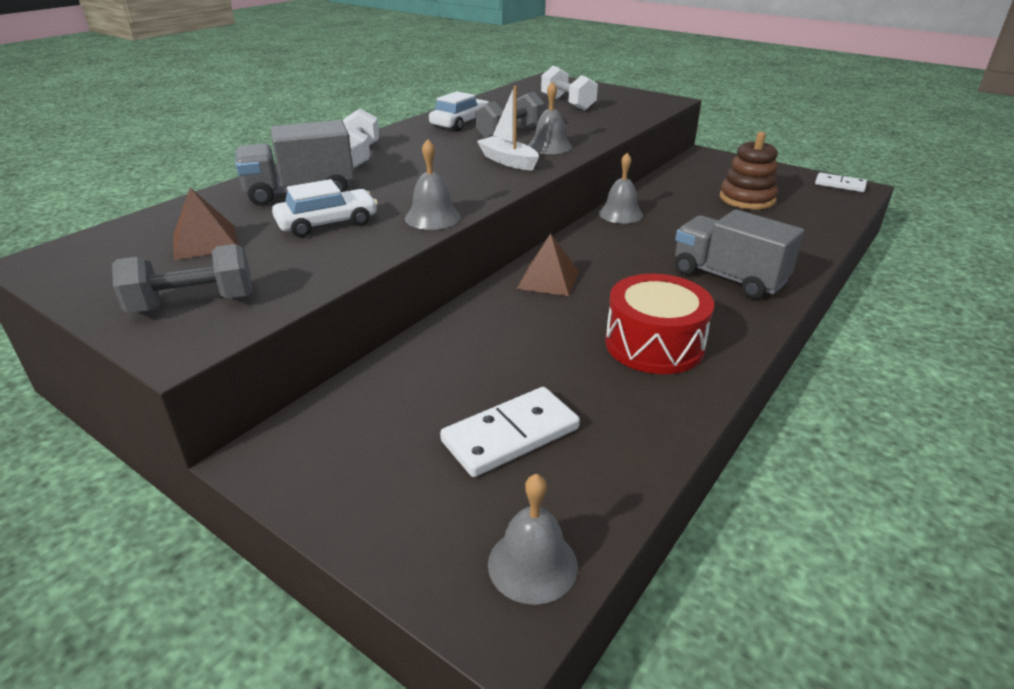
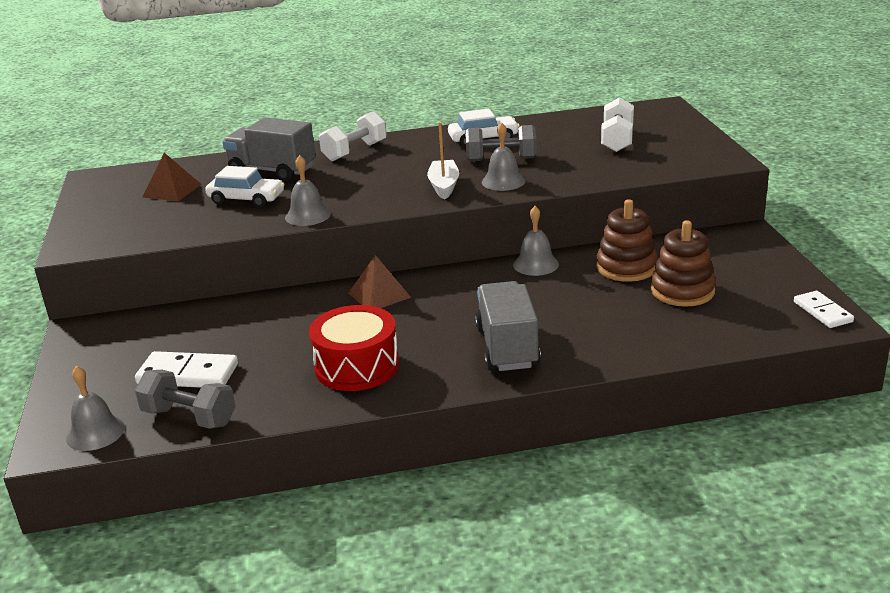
camera: 45 degrees right, 5 degrees down
(193, 304) = (110, 227): grey dumbbell -> grey dumbbell (189, 417)
(683, 196) = (626, 267): none -> brown stacking toy

